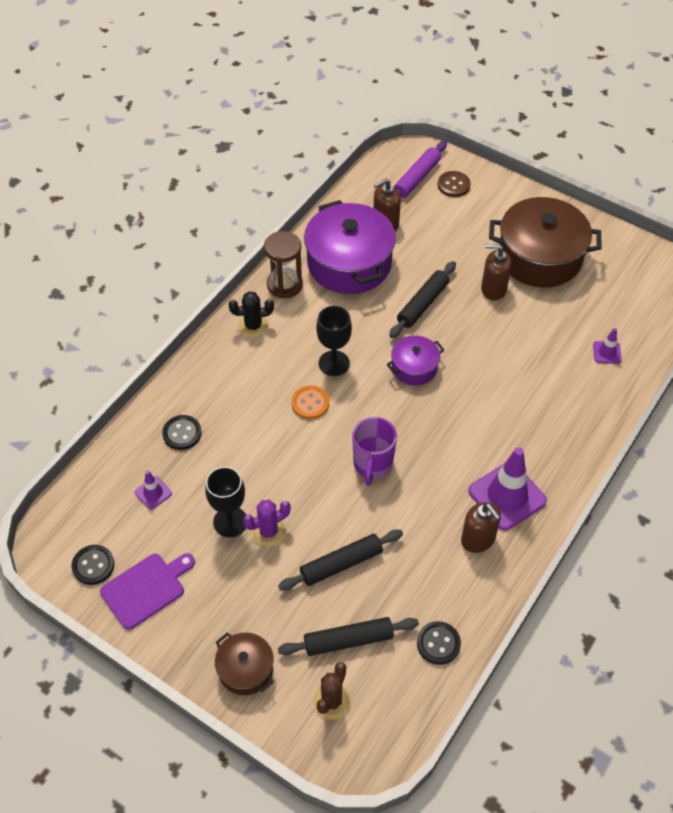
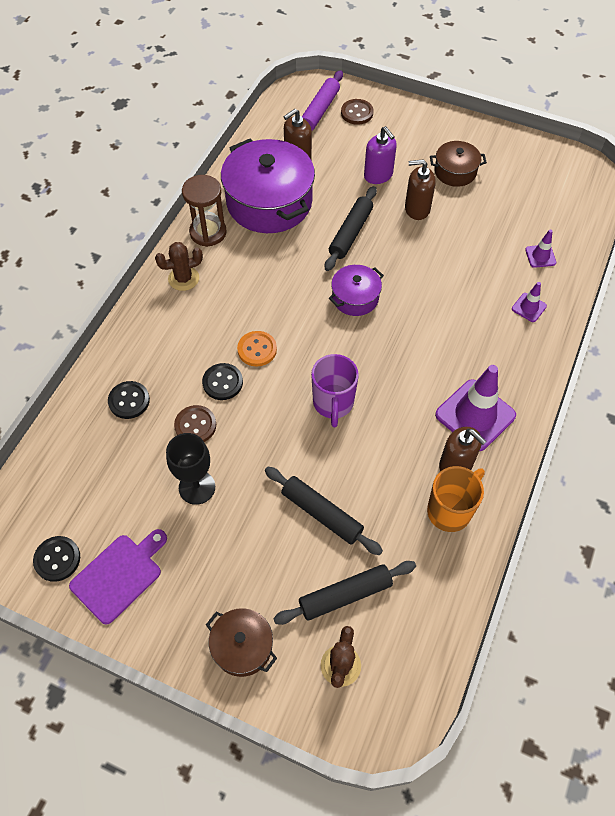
camera: 10 degrees left, 5 degrees up
(153, 493) = (109, 469): purple traffic cone -> purple traffic cone (529, 307)
(239, 465) = (195, 425): none -> brown button
(253, 326) = (183, 278): black cactus -> brown cactus
(269, 531) = (239, 491): purple cactus -> none
(334, 363) = (273, 305): black goblet -> none
(341, 564) = (322, 514): black rolling pin -> black rolling pin turned 75 degrees clockwise
(438, 643) = (439, 582): black button -> black button (222, 382)
(462, 250) = (378, 175): none -> purple soap dispenser
(463, 580) = (450, 510): none -> orange mug
(540, 257) = (455, 172): brown pot -> brown pot, size x0.51

